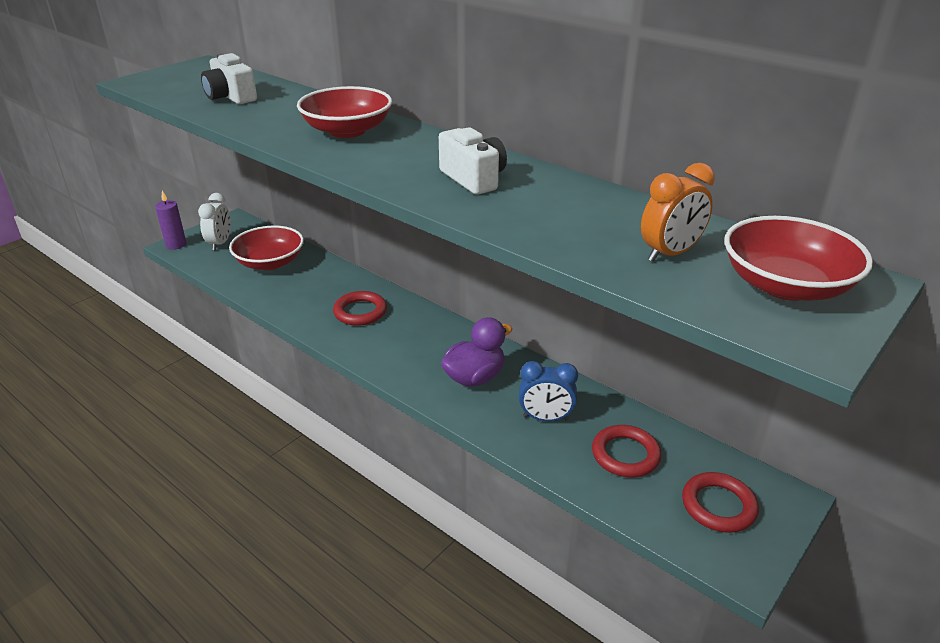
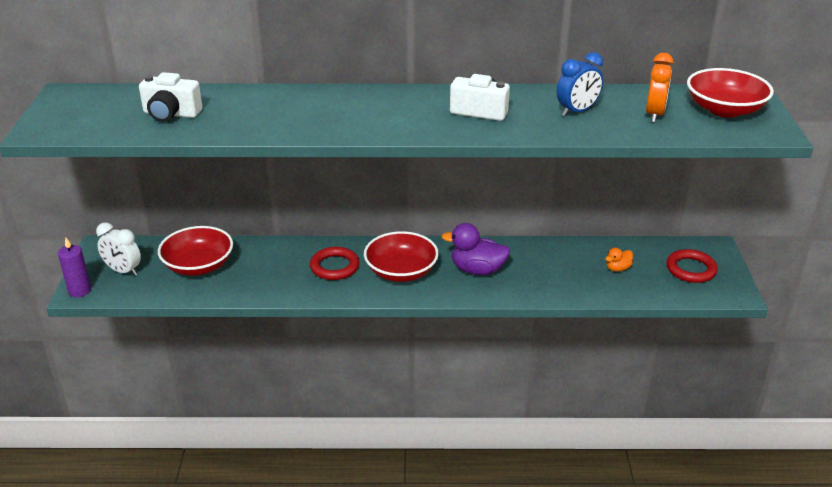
camera: 40 degrees left, 0 degrees up
(220, 243) = (123, 271): white clock -> white clock turned 150 degrees clockwise
(347, 130) = (328, 108): red bowl -> red bowl (401, 271)
(474, 378) = (477, 270): purple duck -> purple duck turned 90 degrees counterclockwise
(545, 418) = (551, 271): blue clock -> blue clock (577, 111)
(625, 455) = (617, 268): red ring -> orange duck

